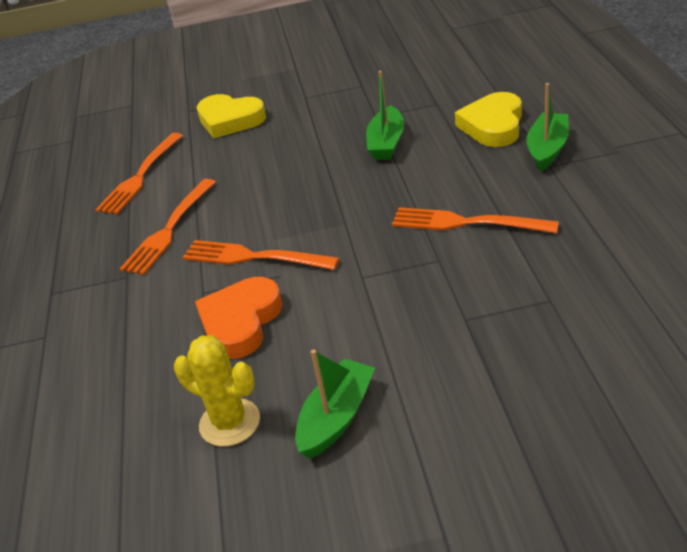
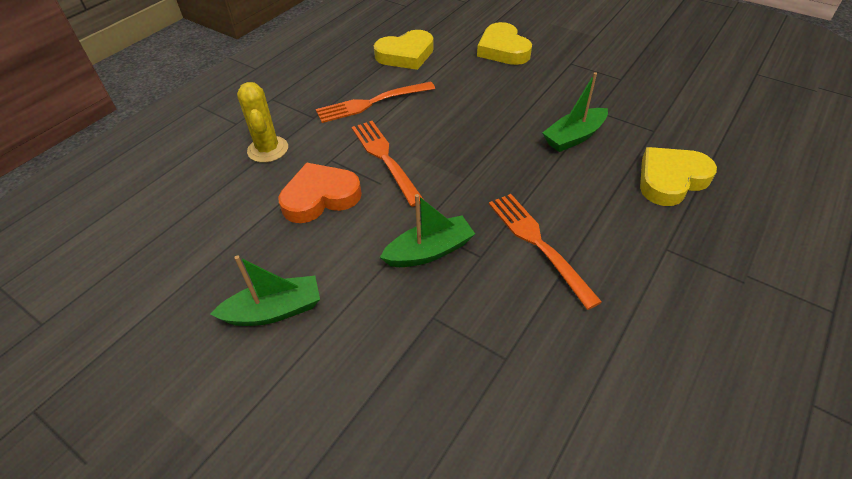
camera: 40 degrees right, 10 degrees up
(140, 176) = (406, 55): orange fork -> yellow heart
(229, 422) = (229, 258): yellow cactus -> yellow cactus (268, 149)
(547, 149) = (685, 233): green boat -> green boat (429, 251)

